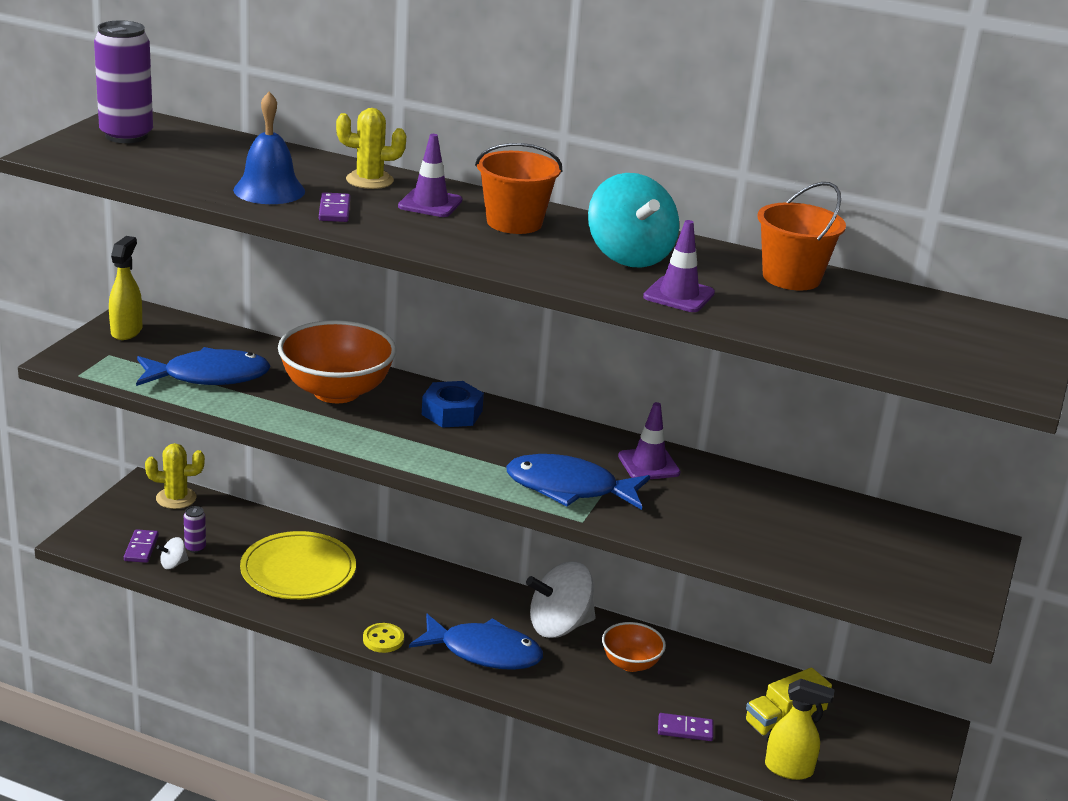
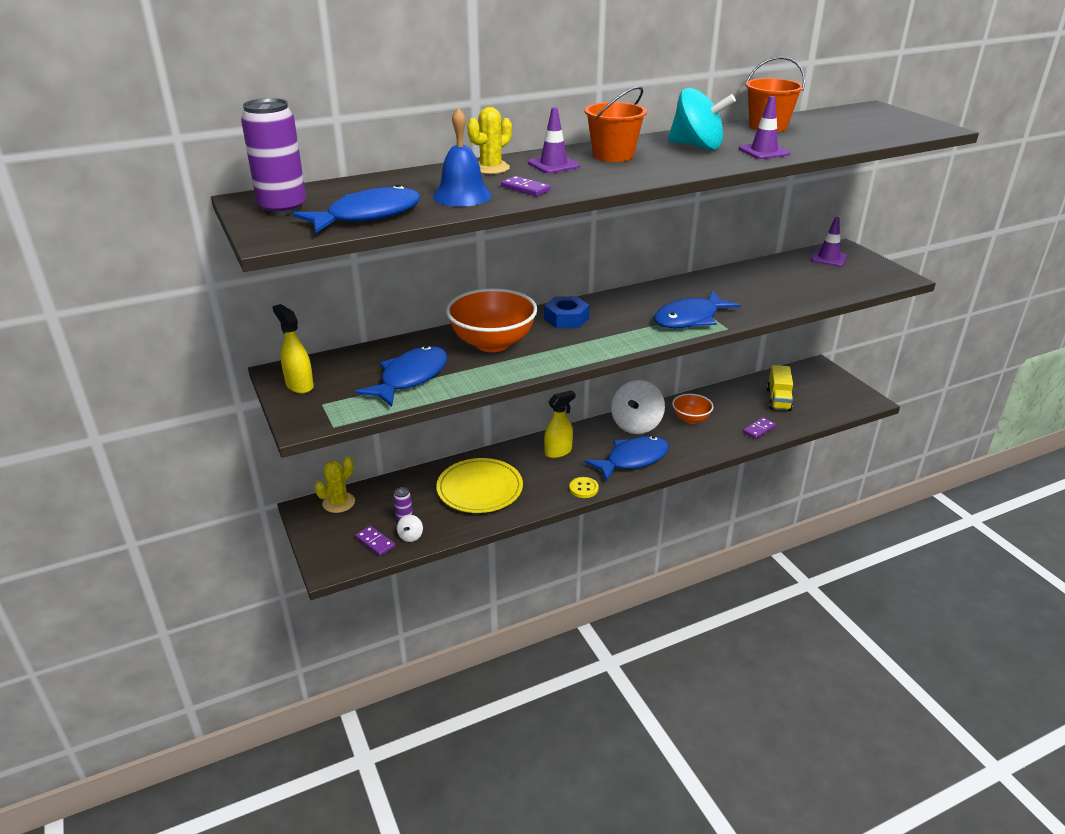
camera: 45 degrees left, 5 degrees up
(157, 170) = (368, 216): none -> blue fish
(648, 464) = (690, 289): purple traffic cone -> purple traffic cone (828, 258)
(789, 769) = (815, 416): yellow spray bottle -> yellow spray bottle (558, 451)

